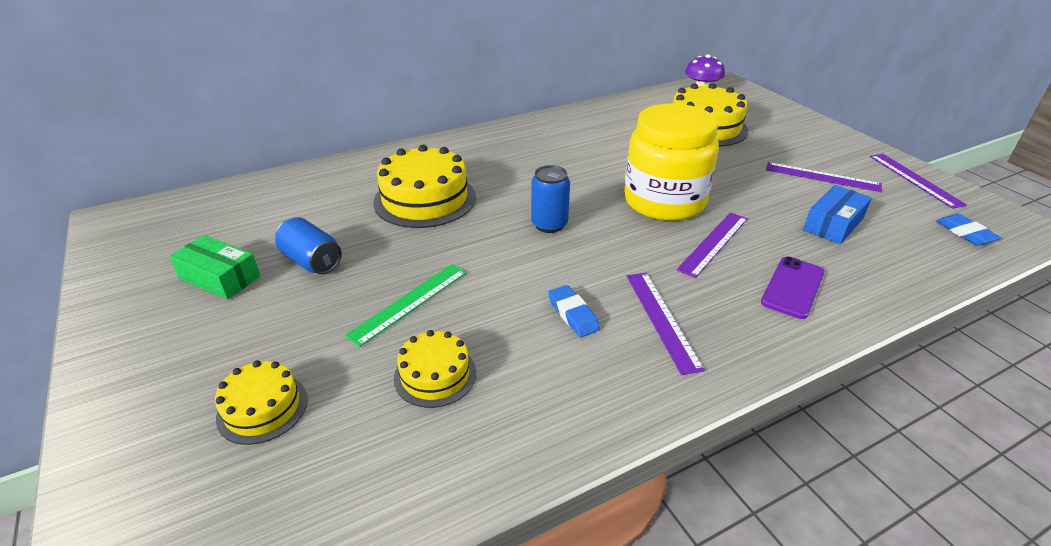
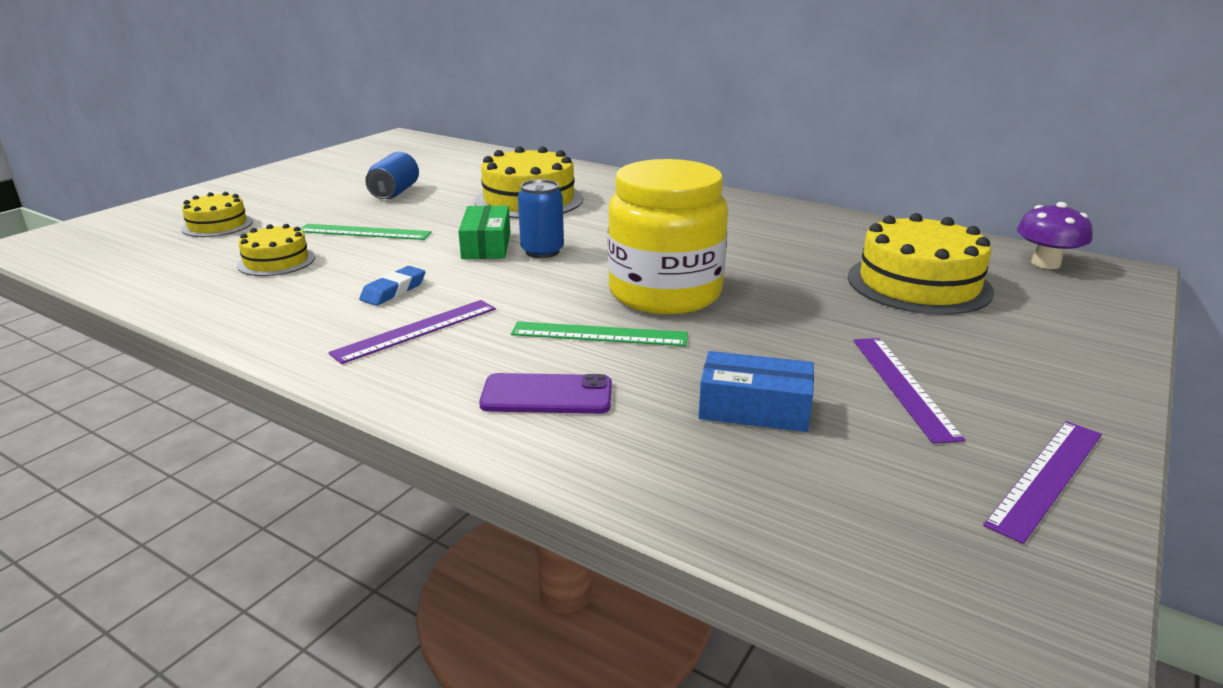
camera: 60 degrees right, 10 degrees down
(219, 277) = (352, 177): green box -> green box (486, 245)
(713, 243) = (599, 334): purple ruler -> green ruler
(965, 233) = (895, 543): blue eraser -> none

